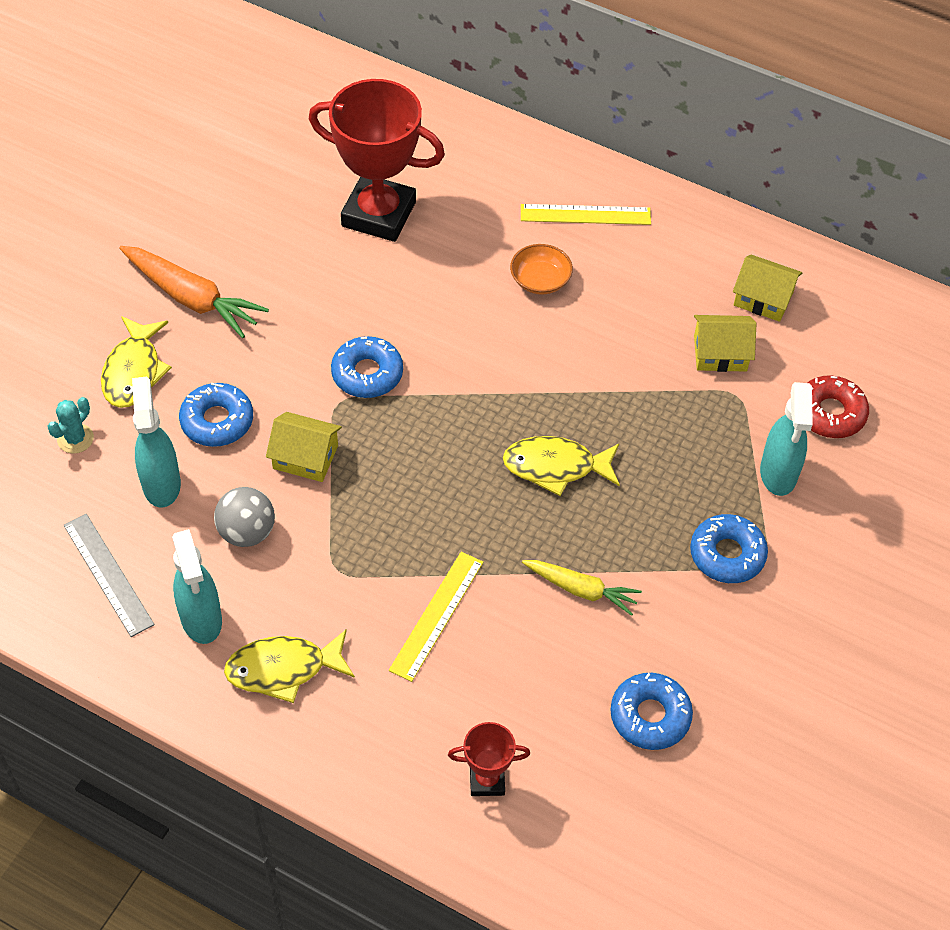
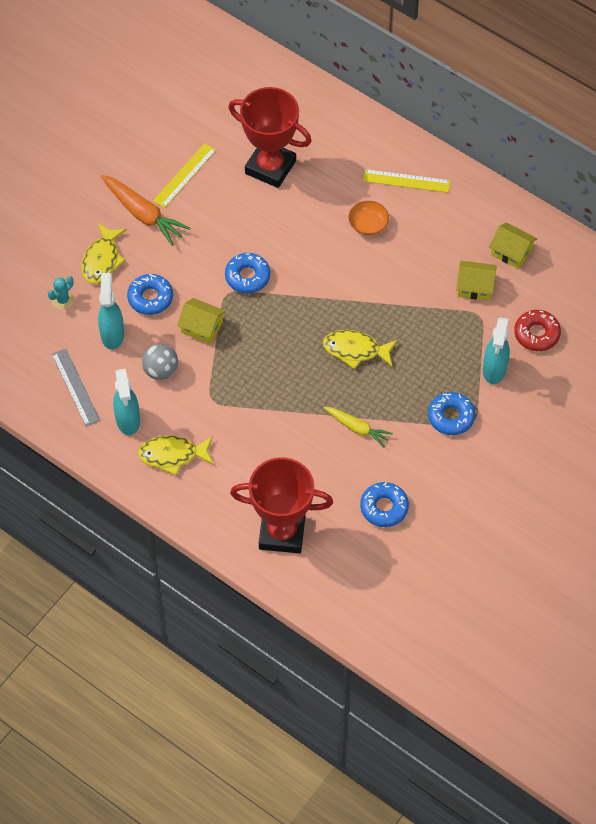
camera: 10 degrees right, 5 degrees up
(436, 615) = (267, 434): yellow ruler -> yellow ruler (184, 175)
(487, 780) = (282, 532): red trophy -> red trophy, size x2.15

